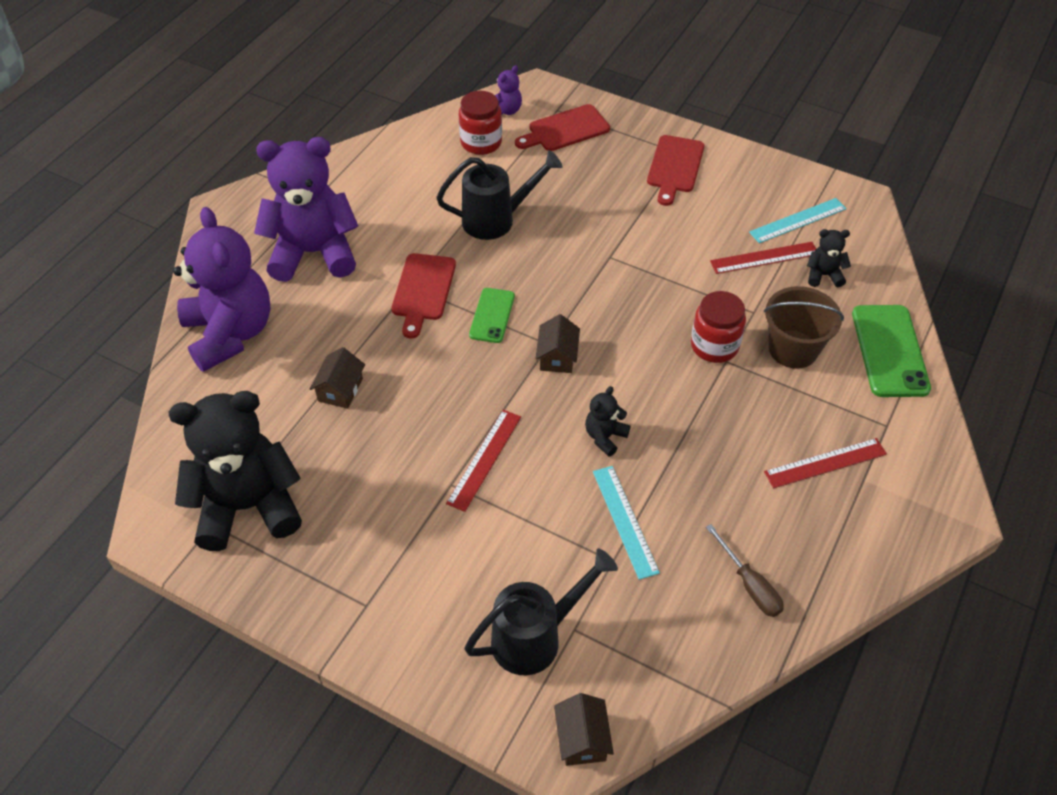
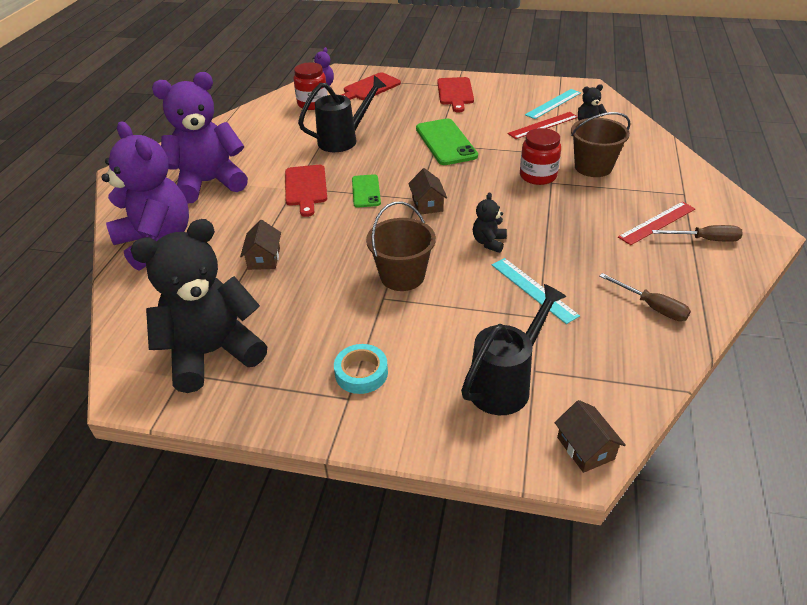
camera: 15 degrees left, 10 degrees down
(391, 578) = (361, 373): none -> turquoise tape
(484, 459) = (402, 276): red ruler -> brown bucket
(871, 506) = (705, 239): none -> brown screwdriver
(889, 351) = (658, 155): green phone -> green phone (446, 142)

